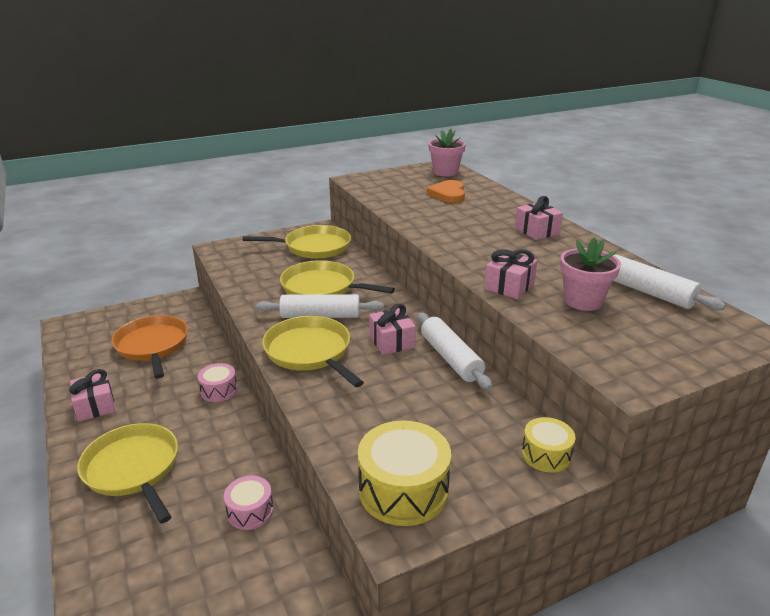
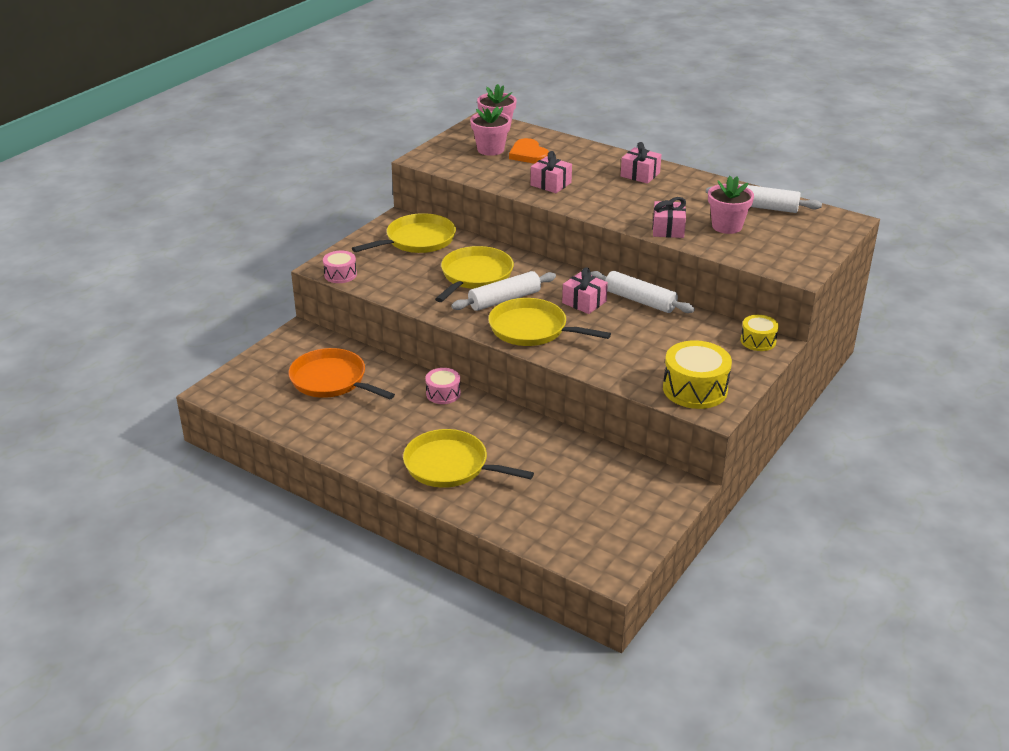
camera: 30 degrees left, 5 degrees up
(95, 406) = (353, 440): pink gift -> pink gift (551, 184)
(250, 511) = (570, 456): pink drum -> pink drum (340, 274)
(322, 287) = (475, 276): yellow pan -> yellow pan turned 120 degrees clockwise
(420, 184) = (490, 149): none -> pink flower pot

